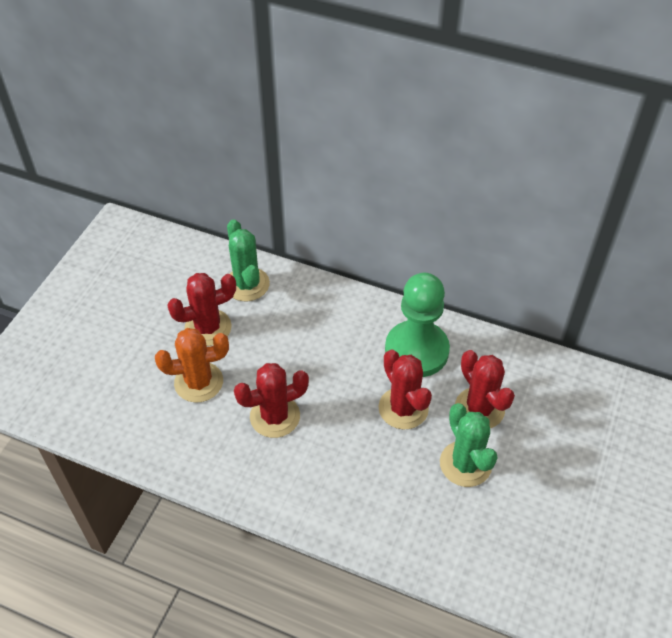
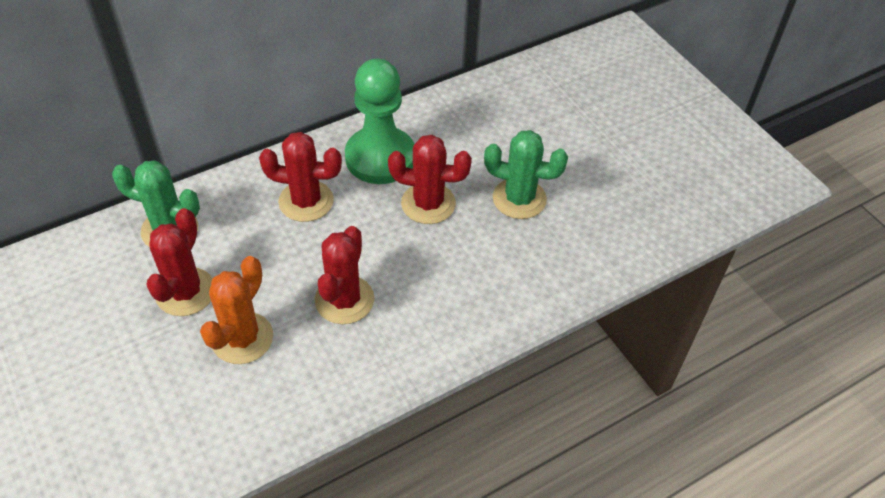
camera: 55 degrees left, 0 degrees up
(479, 408) = (477, 156): red cactus -> red cactus (306, 201)

